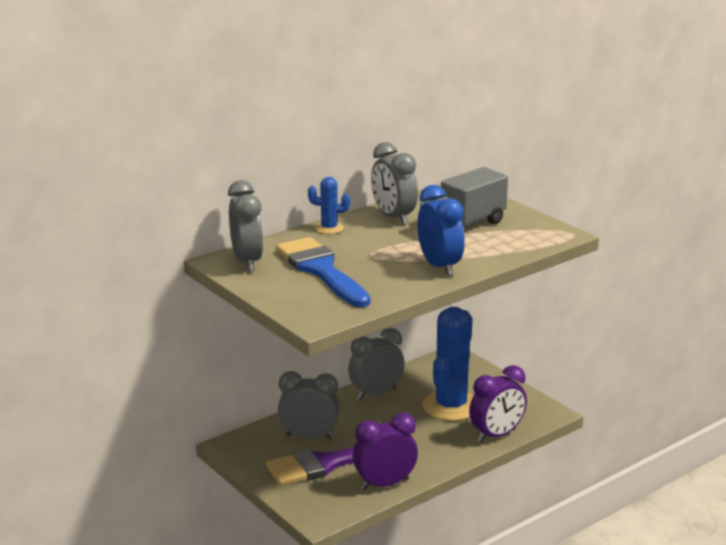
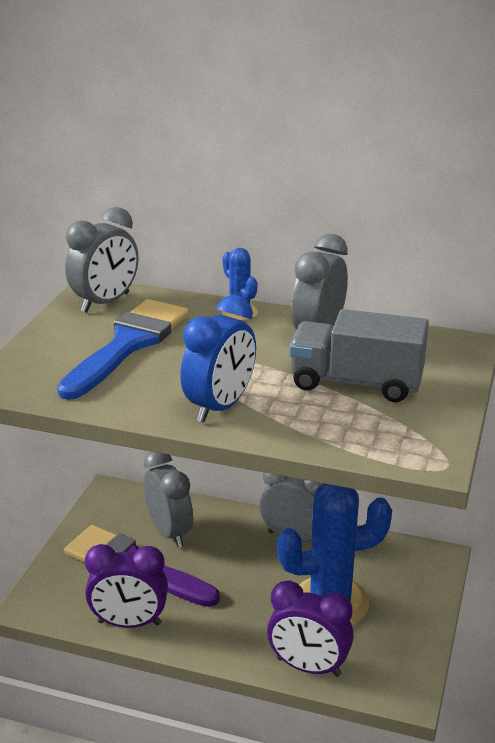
camera: 55 degrees right, 5 degrees up
(385, 484) = (129, 623): purple clock -> purple clock turned 150 degrees clockwise

